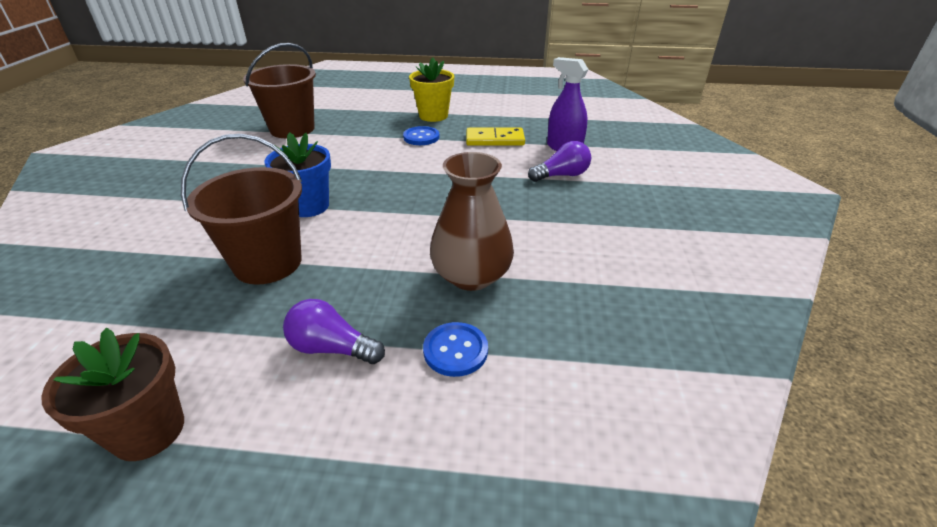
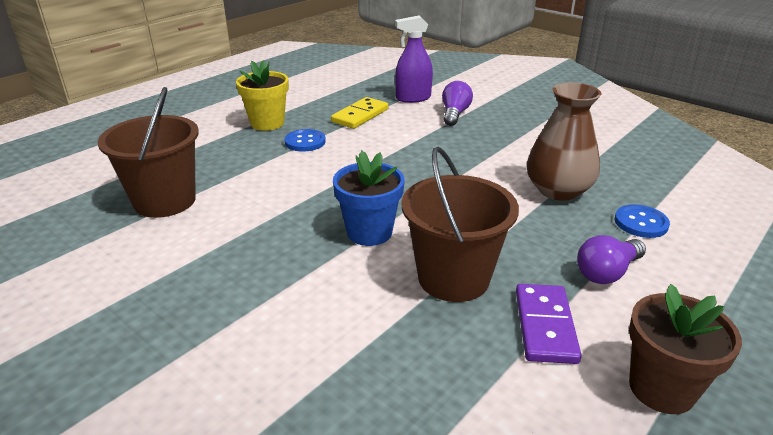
camera: 55 degrees left, 5 degrees down
(220, 330) = (545, 326): none -> purple domino

